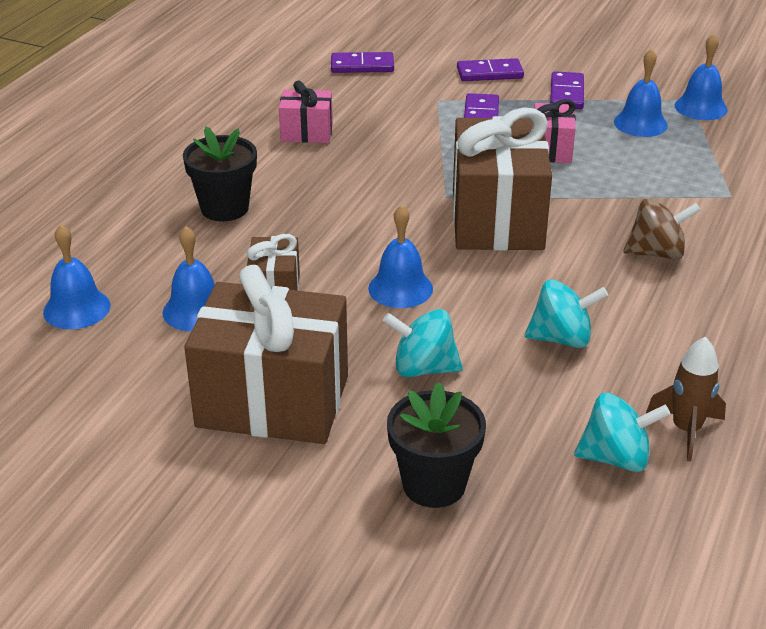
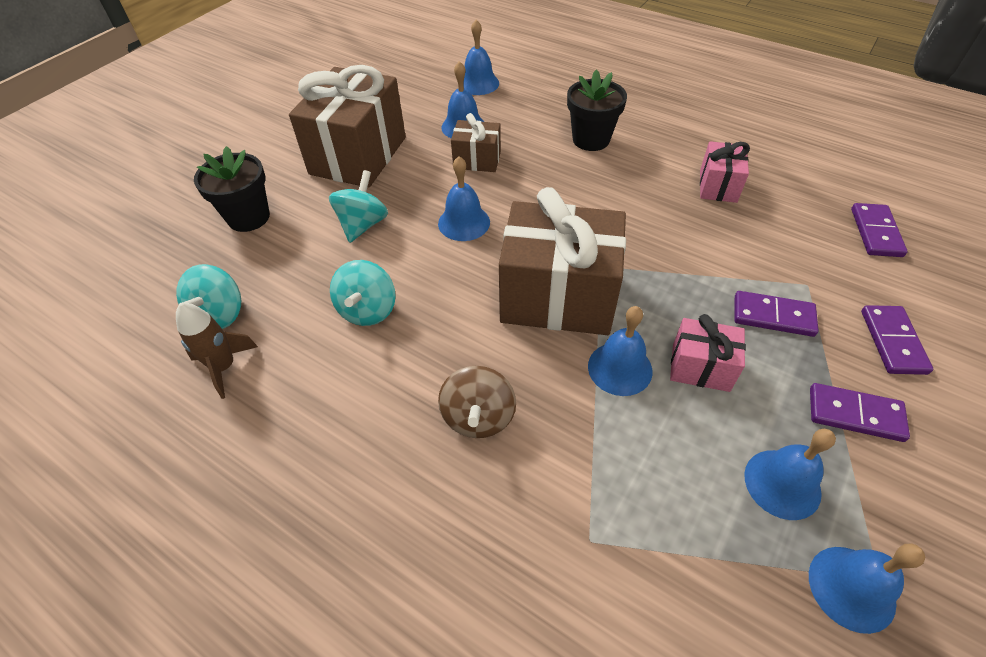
camera: 100 degrees right, 15 degrees up
(569, 185) = (620, 368): none -> blue bell

